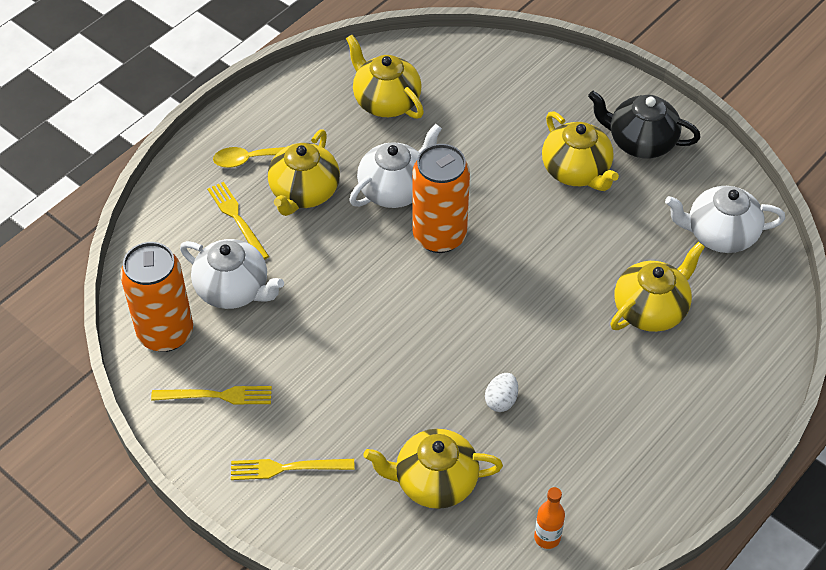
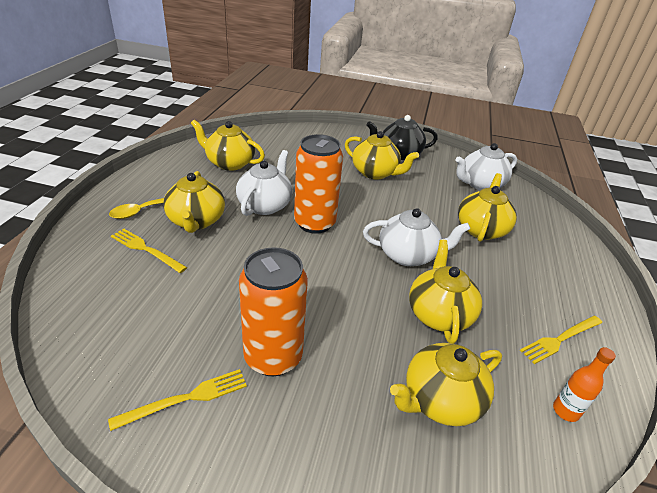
camera: 30 degrees left, 15 degrees down
(165, 333) = (106, 357): orange can -> orange can (273, 357)
(234, 290) = (165, 300): white teapot -> white teapot (408, 255)
(287, 468) = (297, 445): yellow fork -> yellow fork (560, 339)
(501, 400) = (439, 314): white egg -> yellow teapot

